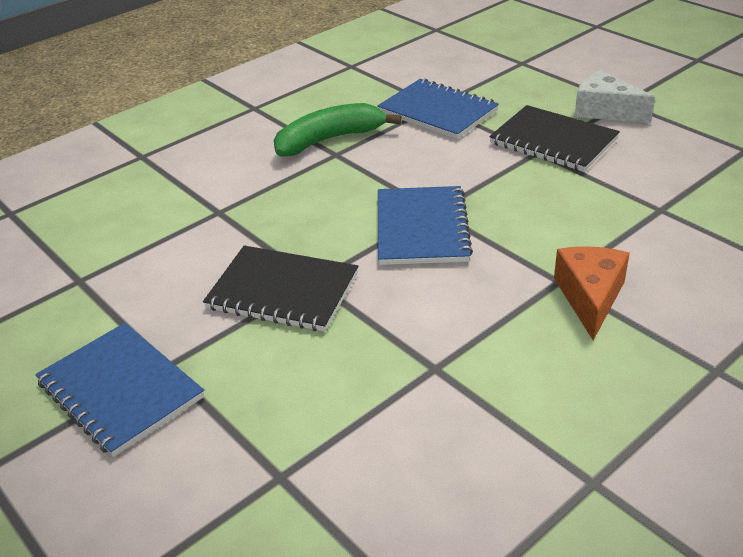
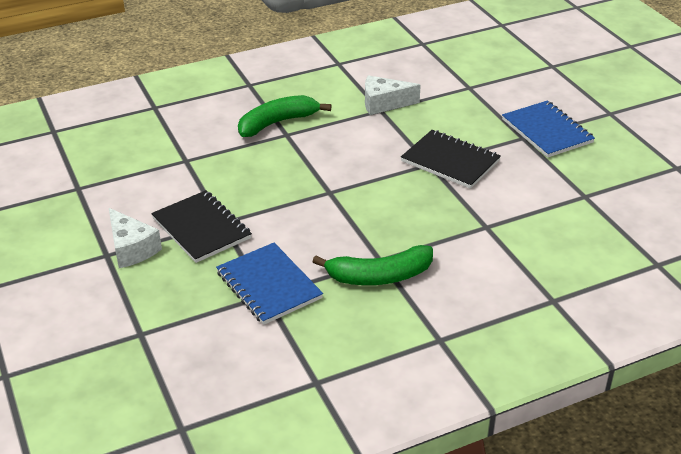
camera: 165 degrees left, 0 degrees up
(422, 228) = (346, 181): blue notebook -> none
(436, 384) = (384, 103): none -> white cheese
(590, 297) = (277, 123): orange cheese -> green banana

